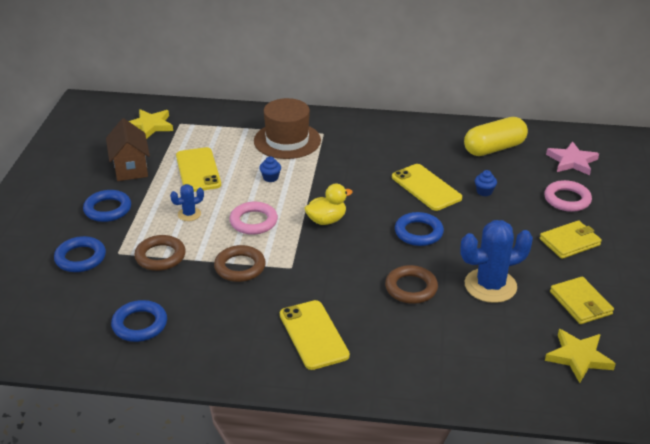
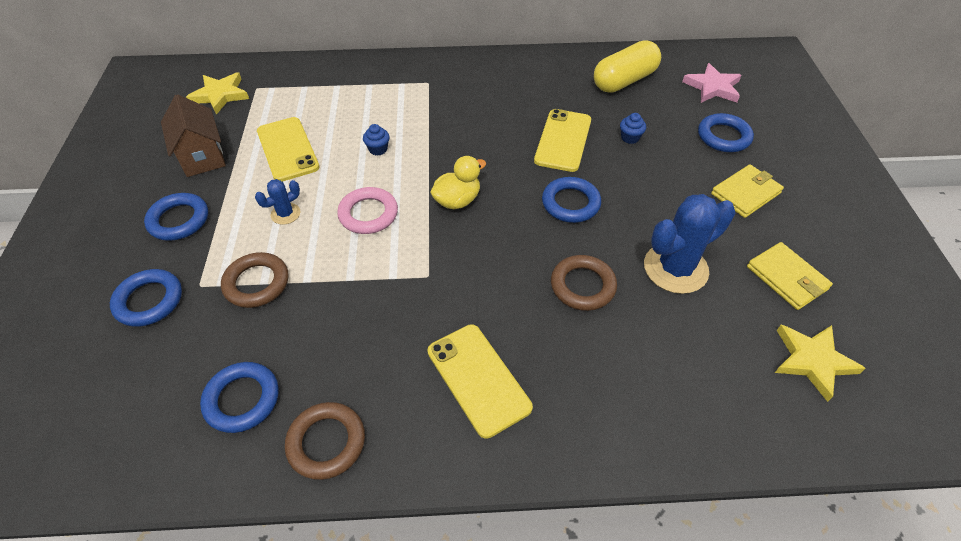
camera: 10 degrees left, 15 degrees up
(240, 267) = (363, 285): brown ring -> brown ring (326, 442)
(287, 140) = (388, 96): brown hat -> none
(426, 187) = (563, 140): yellow phone -> yellow phone turned 60 degrees clockwise
(567, 199) = (723, 137): pink ring -> blue ring

